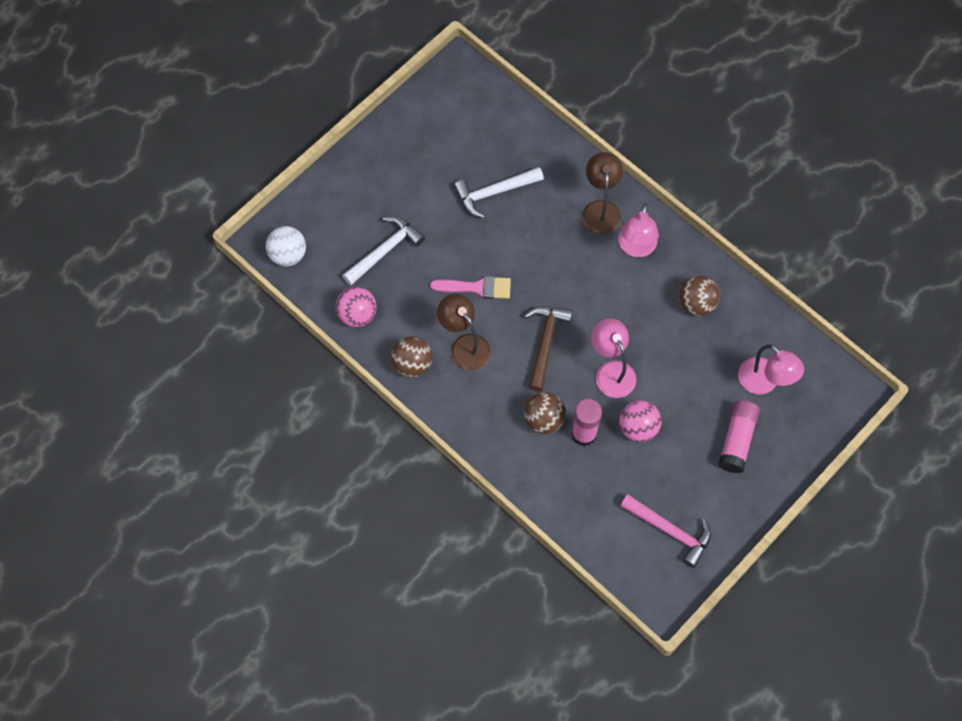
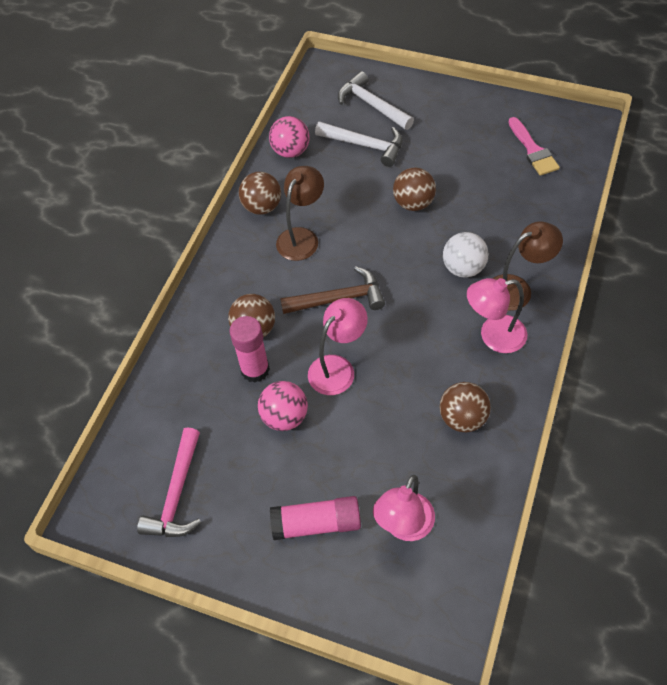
camera: 70 degrees right, 10 degrees down
(288, 255) = (322, 87): white ball -> white ball (463, 268)
(474, 242) = (413, 203): none -> brown ball
(476, 287) = (367, 223): pink brush -> pink brush (533, 150)
(494, 193) = (476, 198): white hammer -> white hammer (371, 105)

